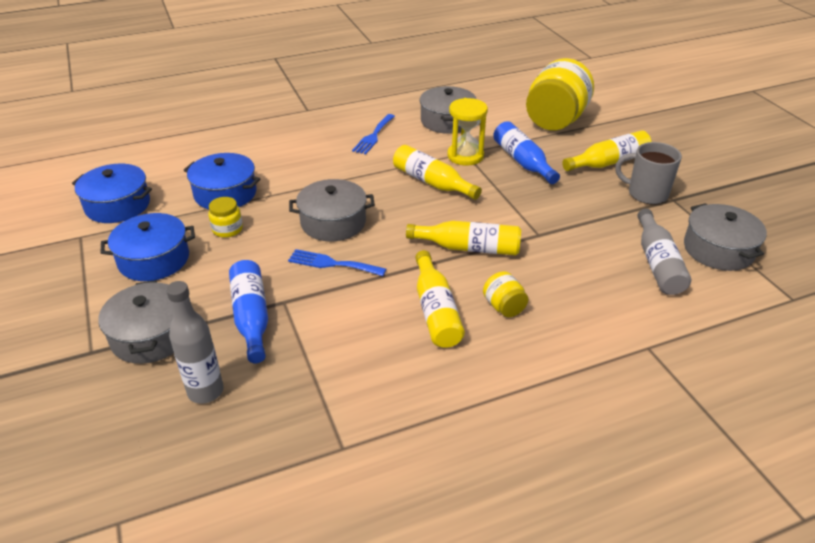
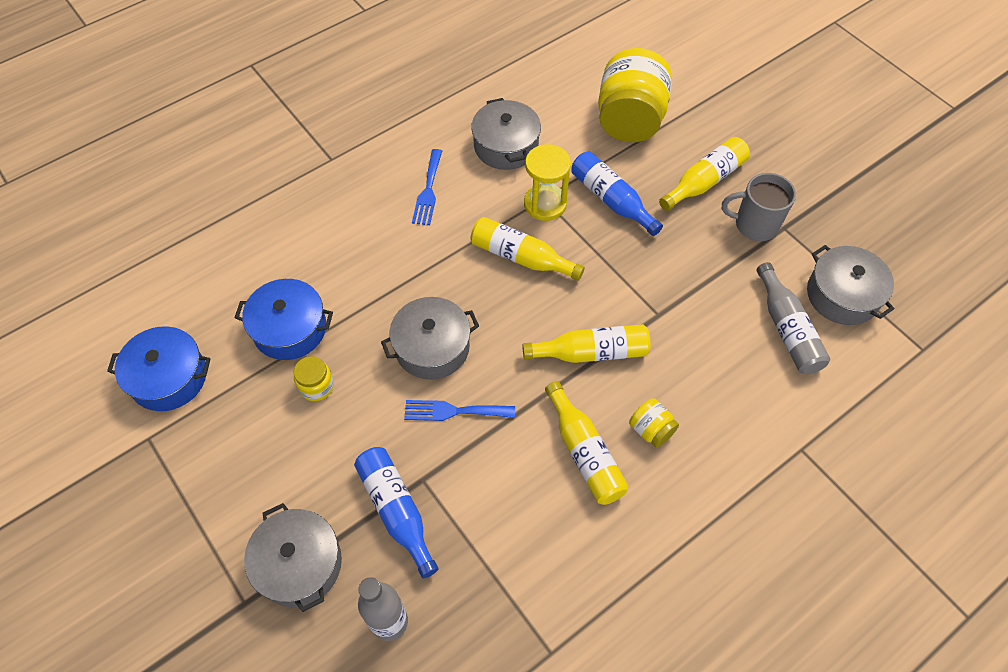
camera: 15 degrees left, 20 degrees up
(154, 259) = (252, 453): blue pot -> none

